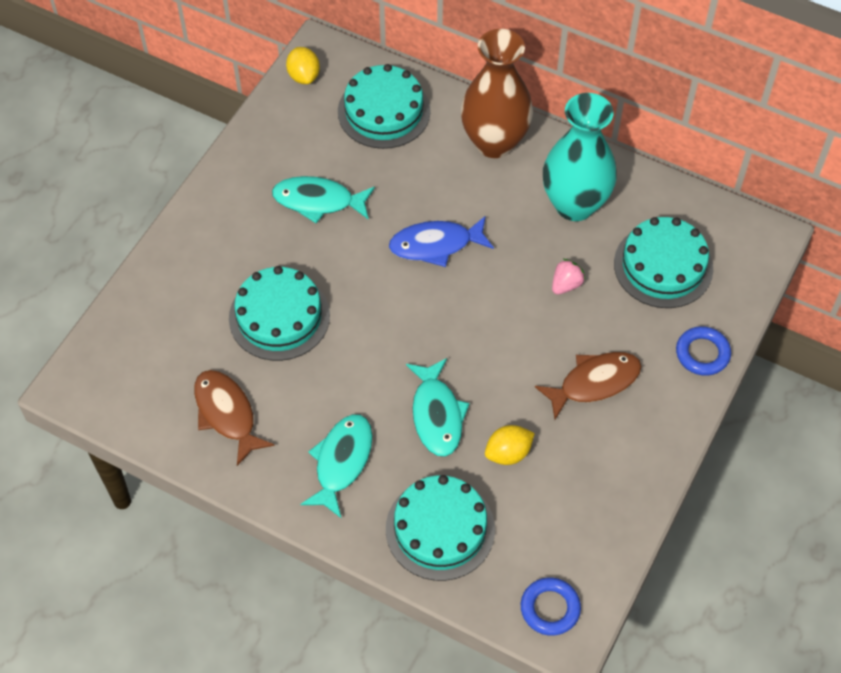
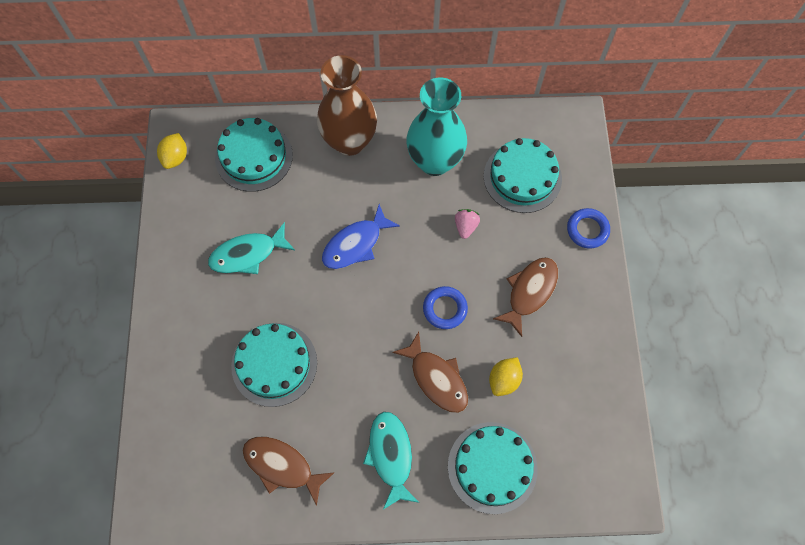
camera: 30 degrees left, 10 degrees up
(304, 76) = (176, 157): yellow lemon -> yellow lemon turned 60 degrees clockwise
(437, 415) = (436, 378): turquoise fish -> brown fish
(550, 608) = (603, 483): blue ring -> blue ring (445, 309)

